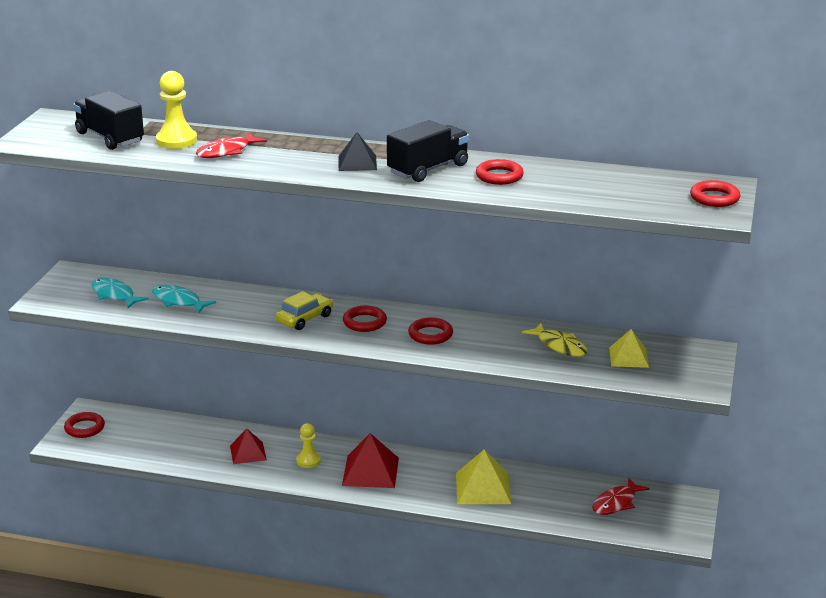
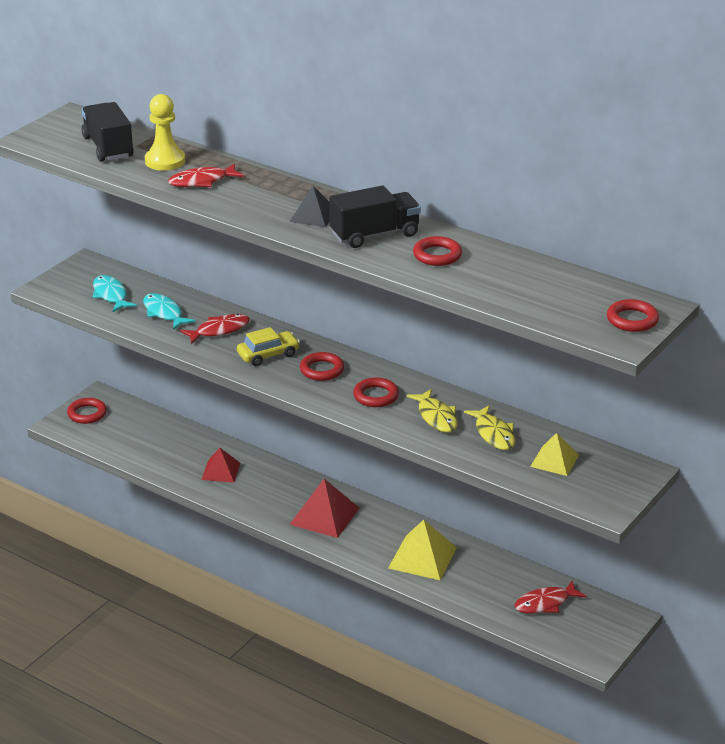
camera: 20 degrees right, 5 degrees up
(243, 306) = (219, 330): none -> red fish
(308, 461) = (272, 492): yellow pawn -> none
(498, 342) = (436, 417): none -> yellow fish

